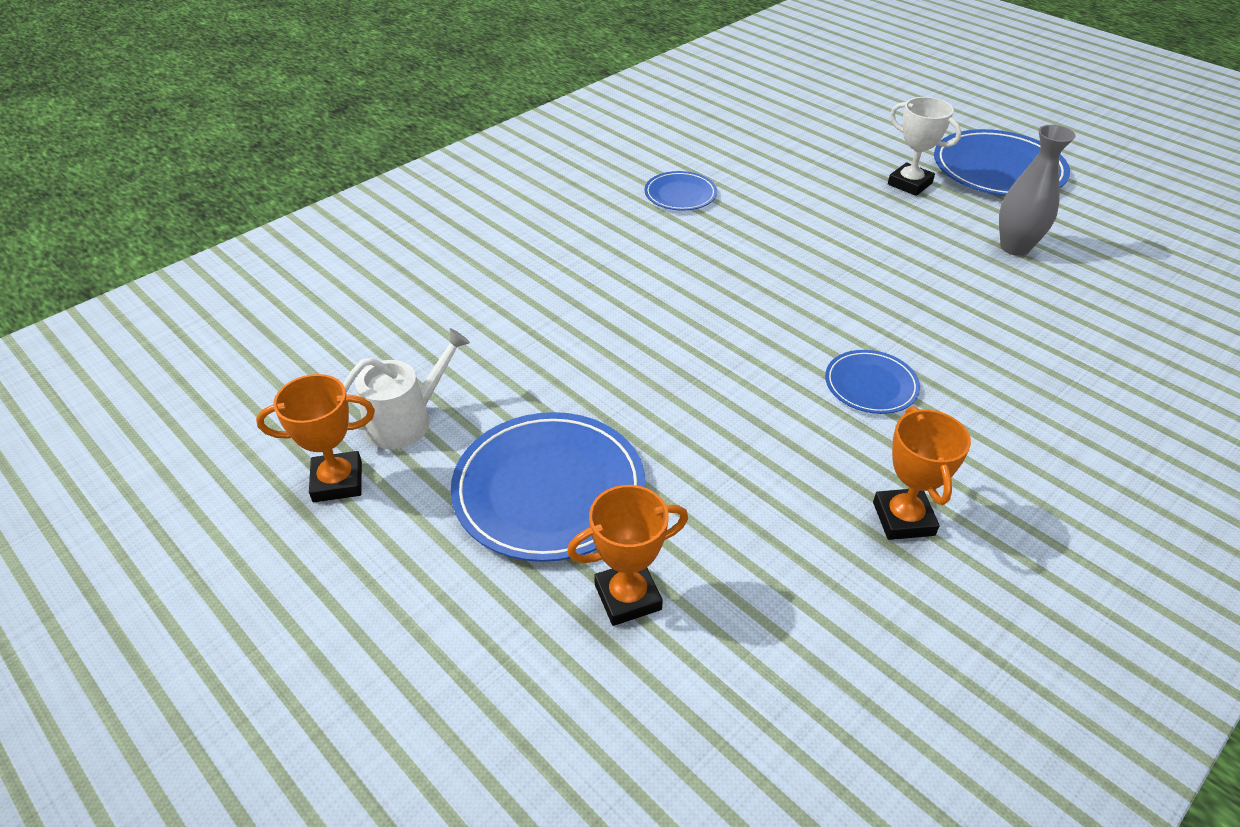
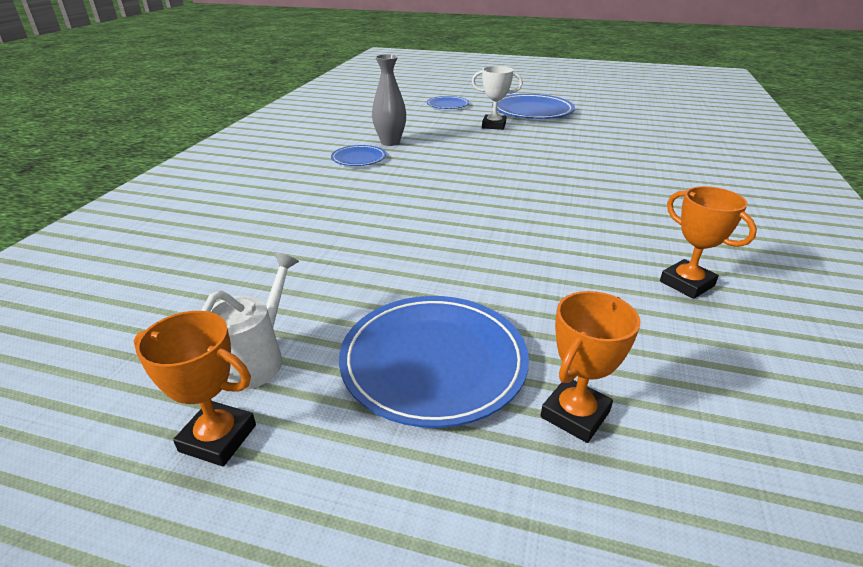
camera: 30 degrees left, 10 degrees down
(337, 481) = (218, 438): orange trophy -> orange trophy turned 60 degrees clockwise
(871, 385) = (583, 220): blue plate -> blue plate (447, 105)
(1015, 247) = (580, 139): grey vase -> grey vase (390, 142)

